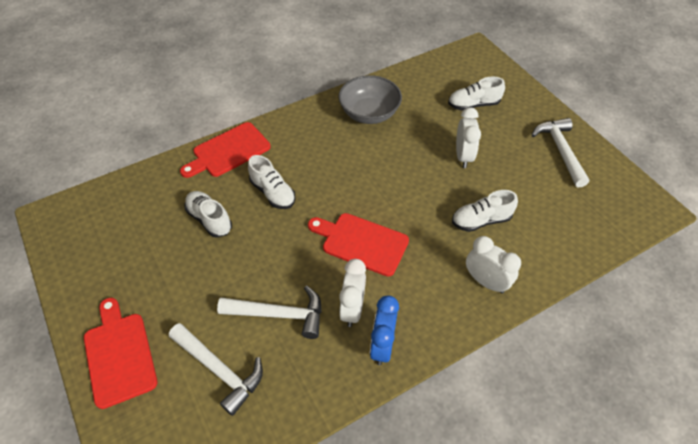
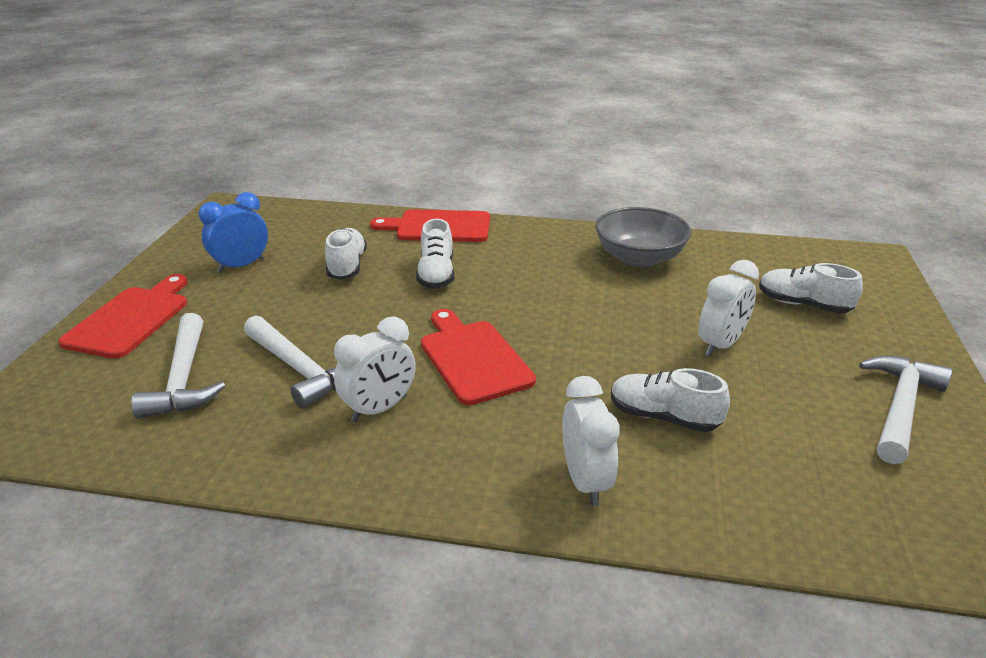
camera: 40 degrees right, 20 degrees down
(382, 345) = (363, 461): blue clock -> blue clock (241, 266)

